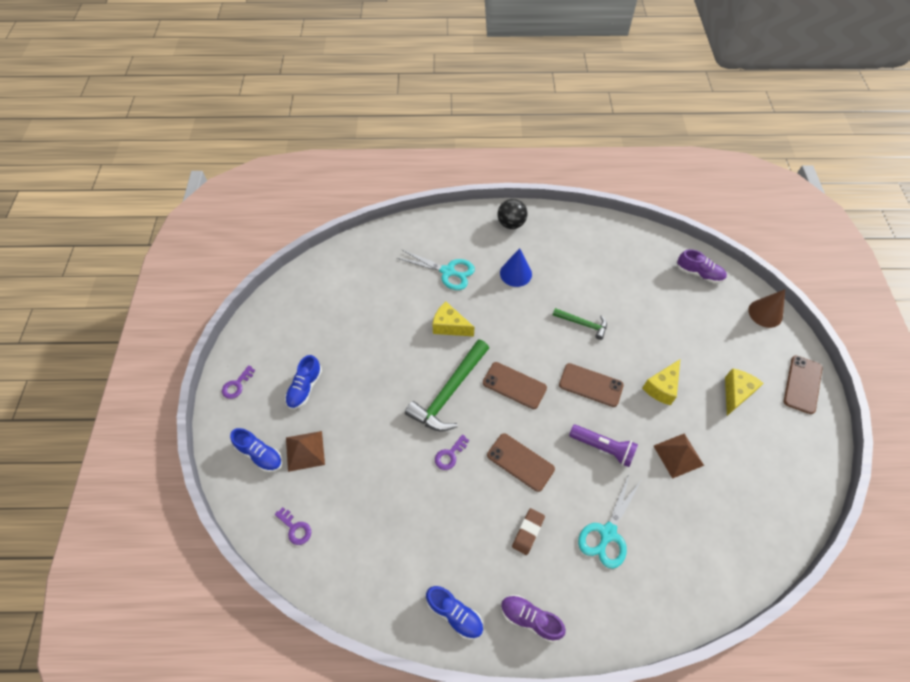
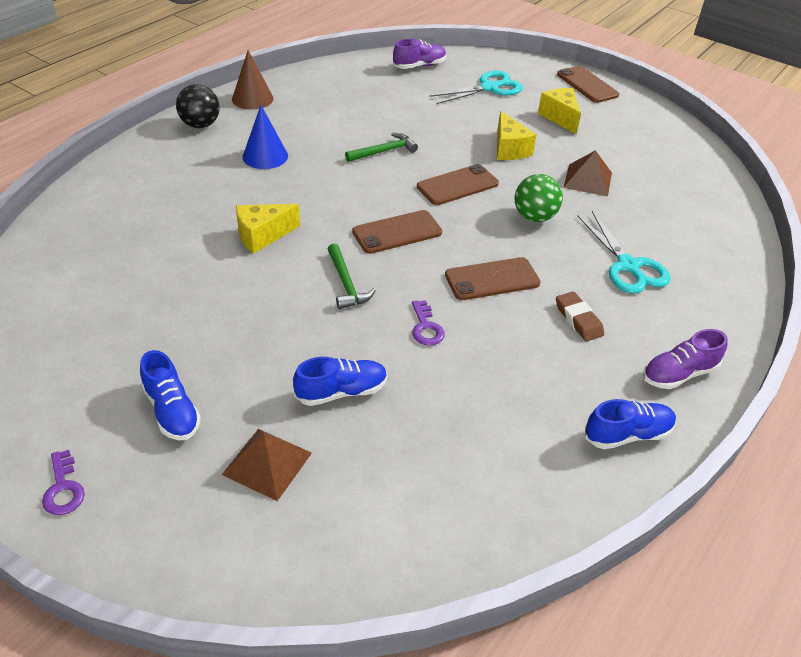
camera: 55 degrees left, 15 degrees down
(260, 454) = (213, 521): blue shoe -> blue shoe (341, 392)
(295, 528) = (373, 539): purple key -> none
(447, 271) = (190, 197): turquoise scissors -> turquoise scissors (489, 88)
(449, 392) = (346, 284): green hammer -> green hammer, size x0.54
(603, 448) = (534, 217): purple flashlight -> green ball
(765, 313) = (501, 61): brown cone -> brown cone (252, 99)

